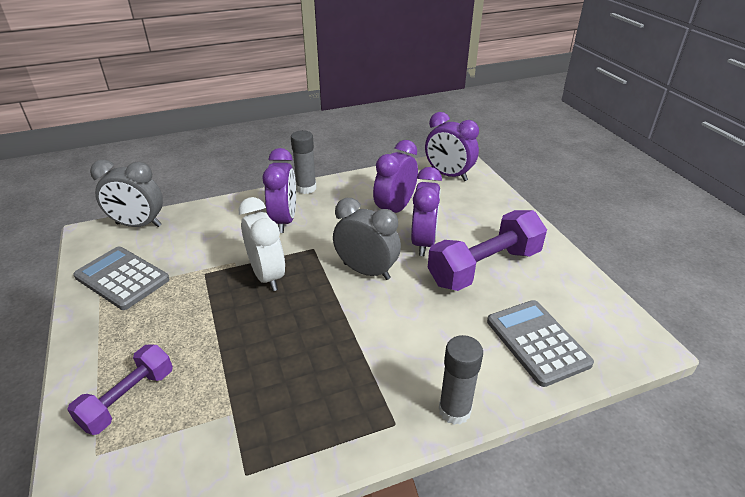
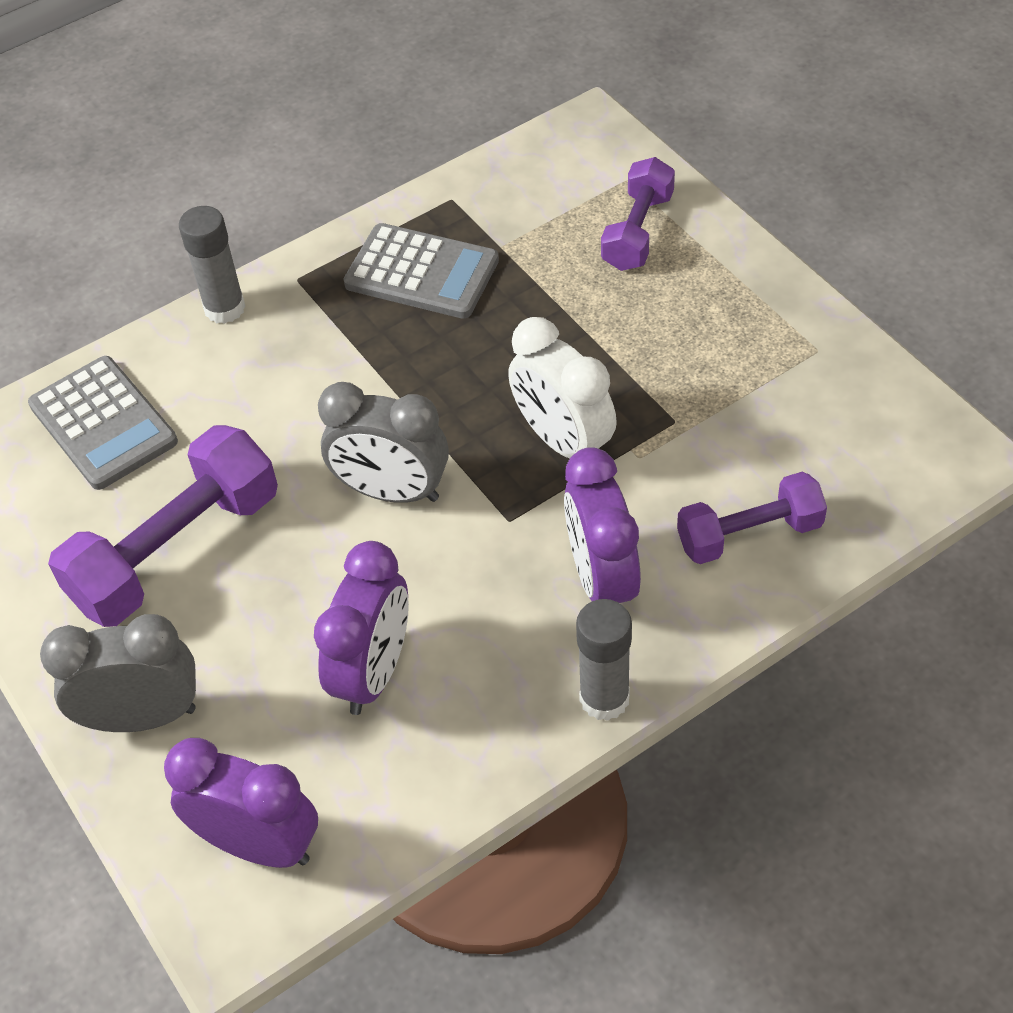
camera: 170 degrees right, 15 degrees up
(122, 278) = (806, 380): grey calculator -> grey calculator (422, 273)
(138, 225) = (890, 497): grey clock -> grey clock (143, 717)
(210, 224) = (749, 534): none -> purple dumbbell
(423, 242) = (296, 587): purple clock -> none

